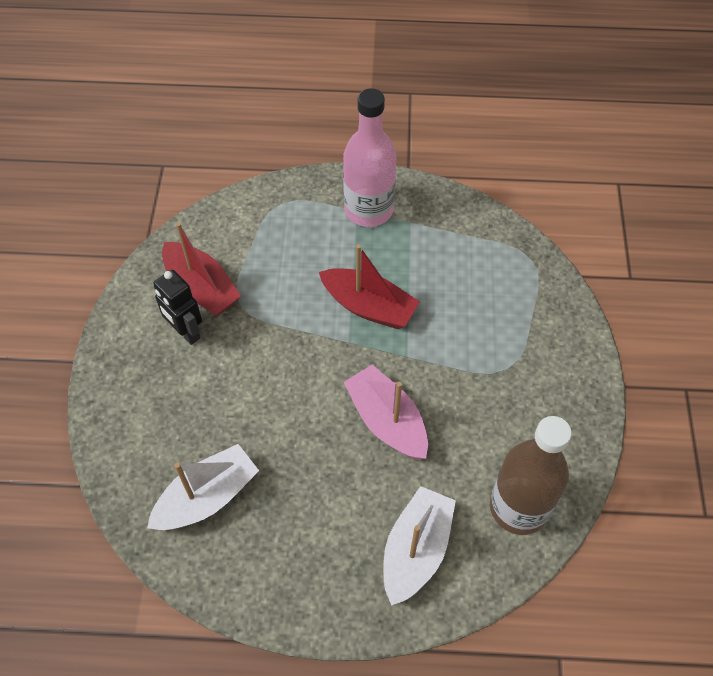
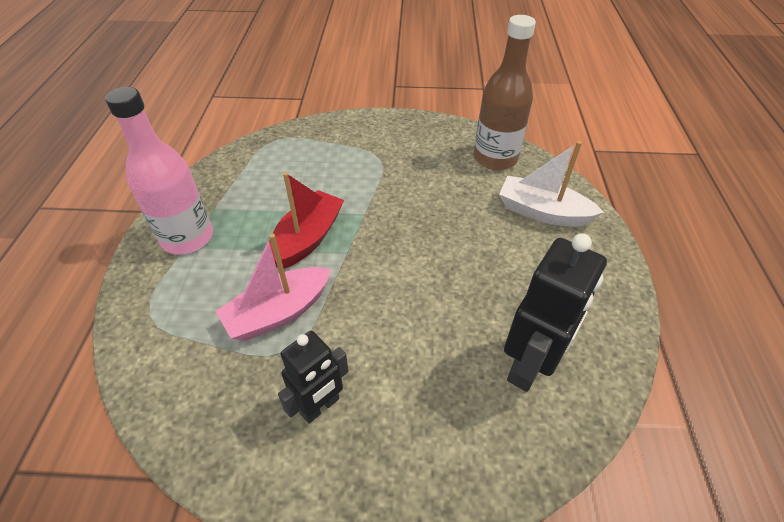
camera: 90 degrees left, 10 degrees down
(201, 288) = (256, 394): red boat -> none
(207, 497) = (529, 366): white boat -> black robot
(387, 421) = (430, 227): pink boat -> pink boat (279, 312)

